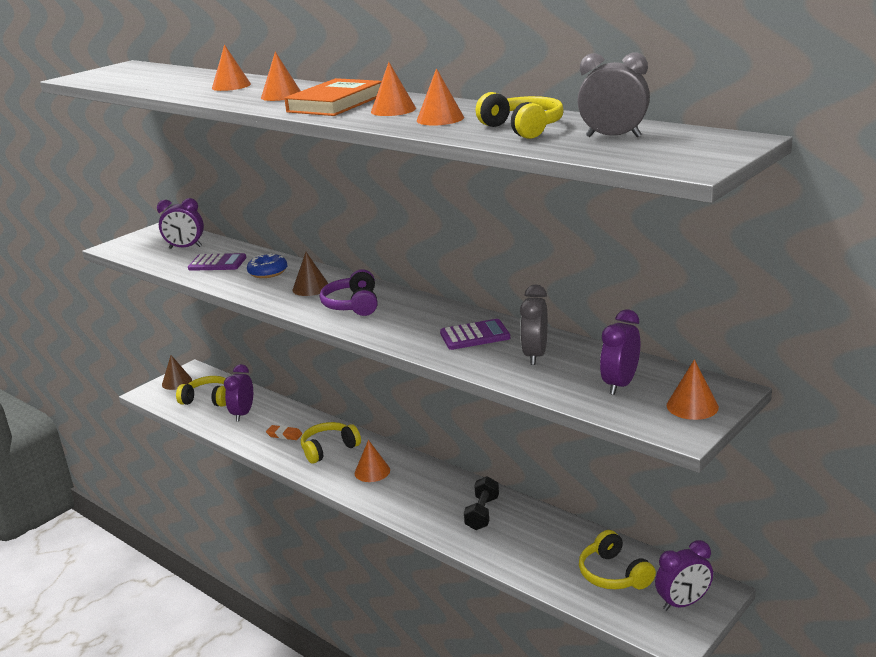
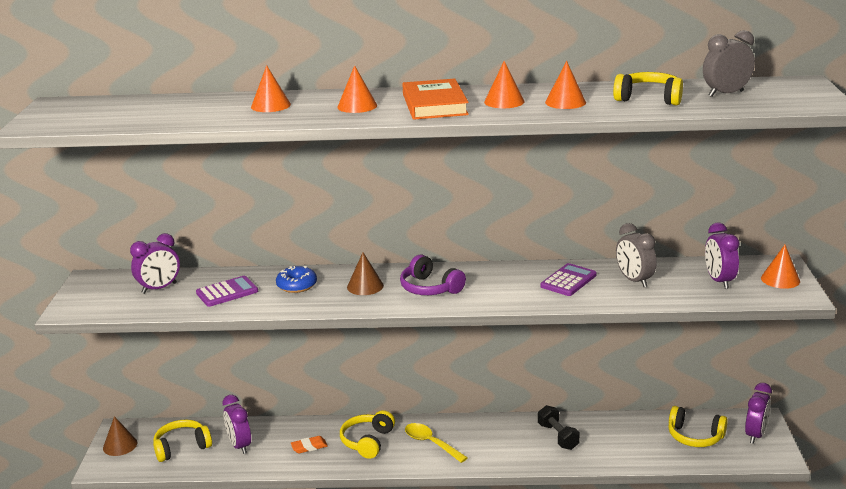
camera: 40 degrees left, 0 degrees up
(372, 471) = (431, 443): orange cone -> yellow spoon

